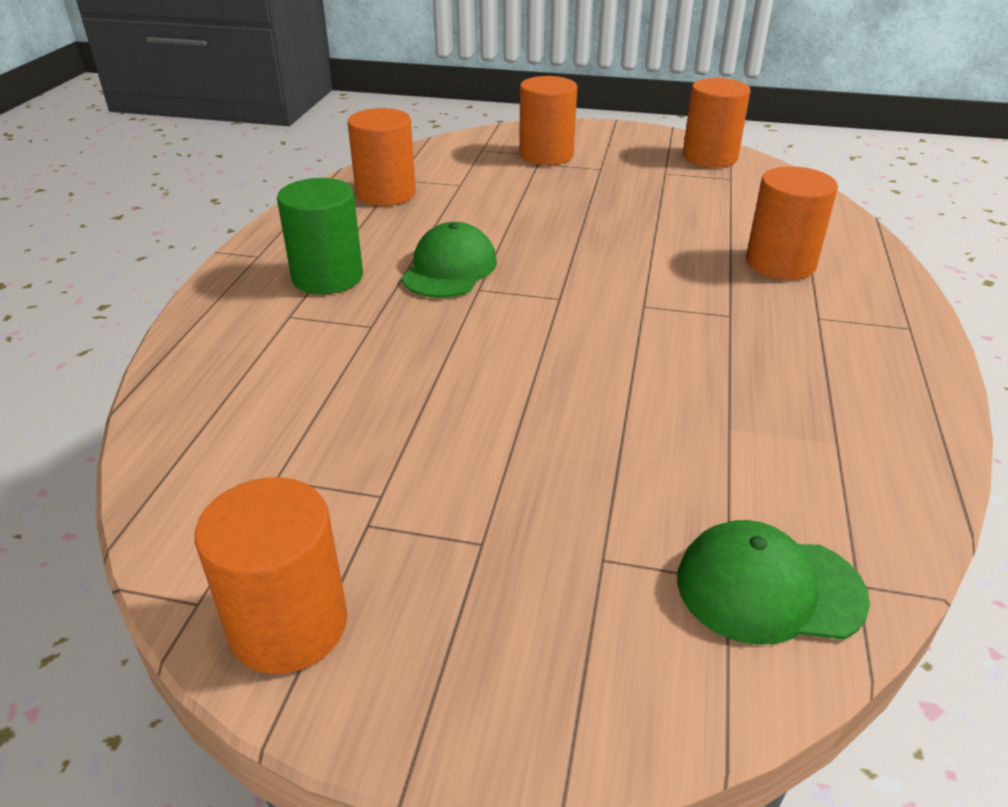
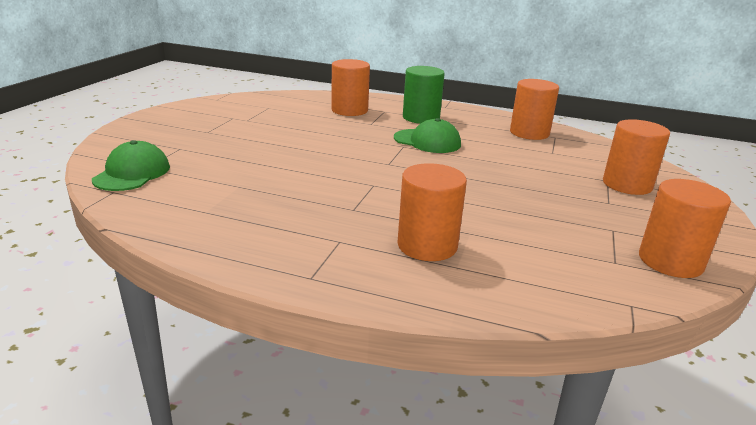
camera: 95 degrees right, 10 degrees down
(288, 624) = (196, 107): orange cylinder -> orange cylinder (349, 110)

